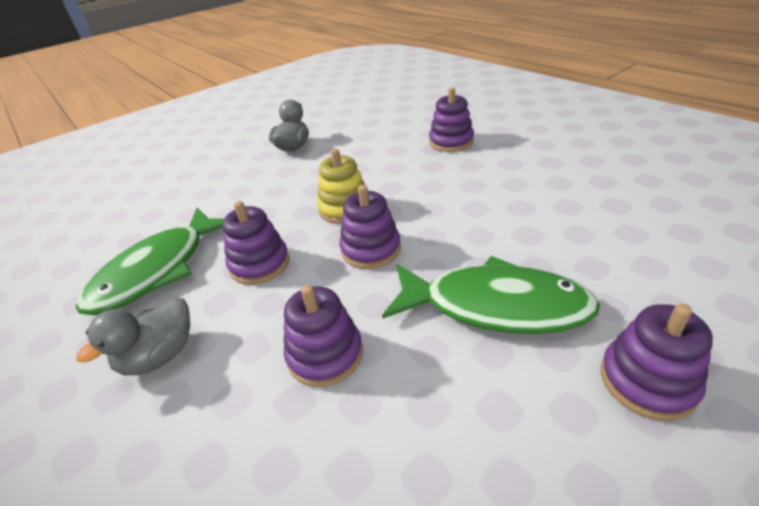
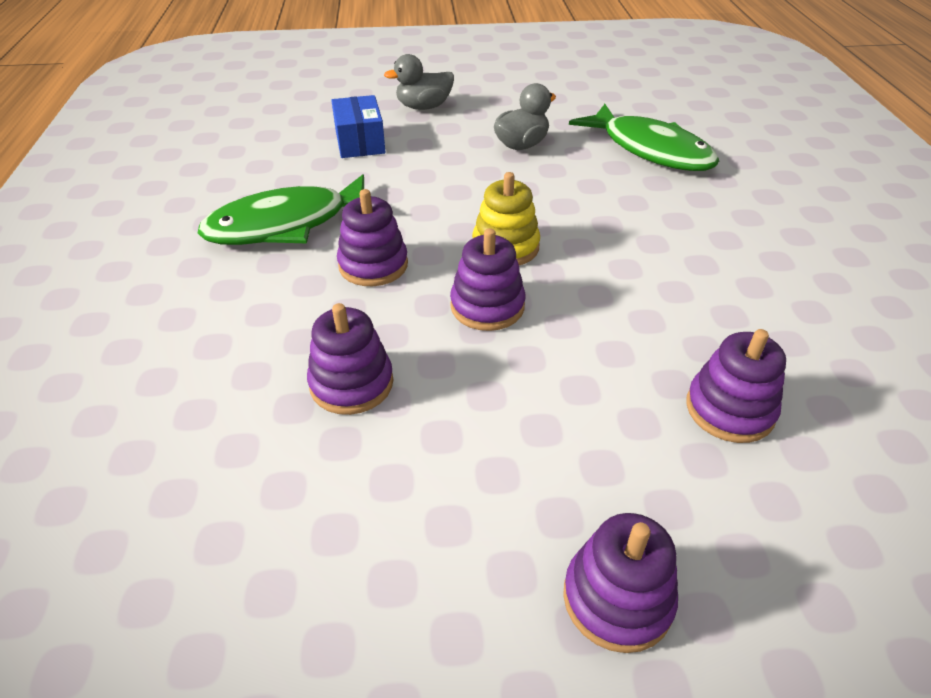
camera: 30 degrees right, 5 degrees up
(160, 356) = (230, 306): grey duck -> grey duck (423, 107)
(169, 191) = (360, 142): none -> blue box
(451, 142) = (711, 222): purple stacking toy -> purple stacking toy (729, 409)
(495, 306) = (548, 435): green fish -> green fish (650, 150)

